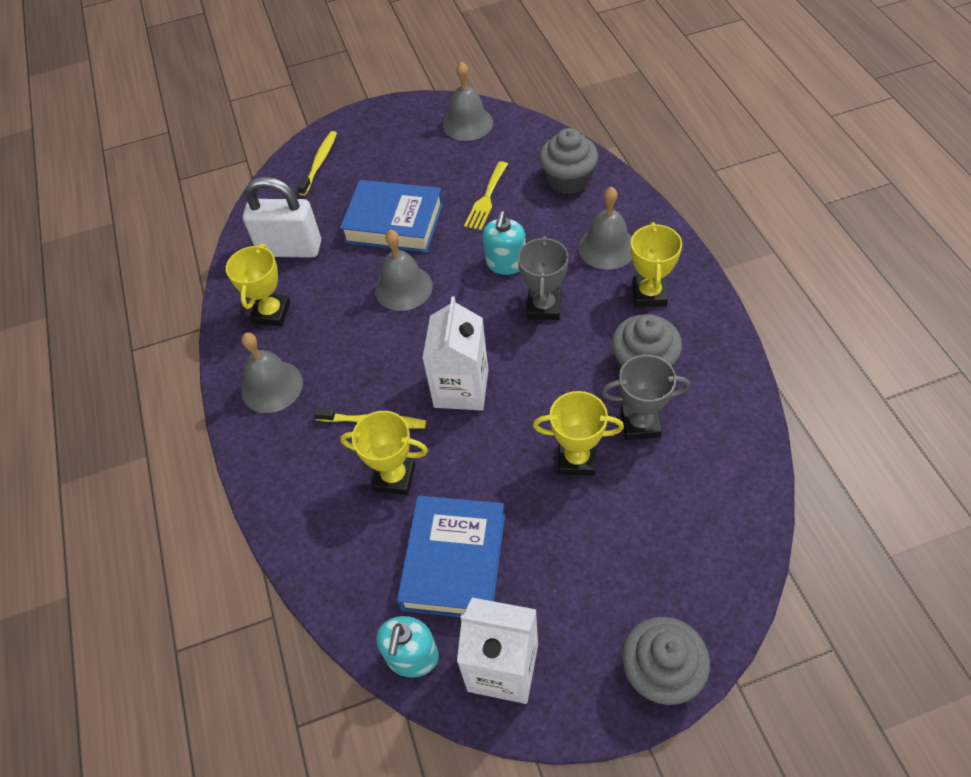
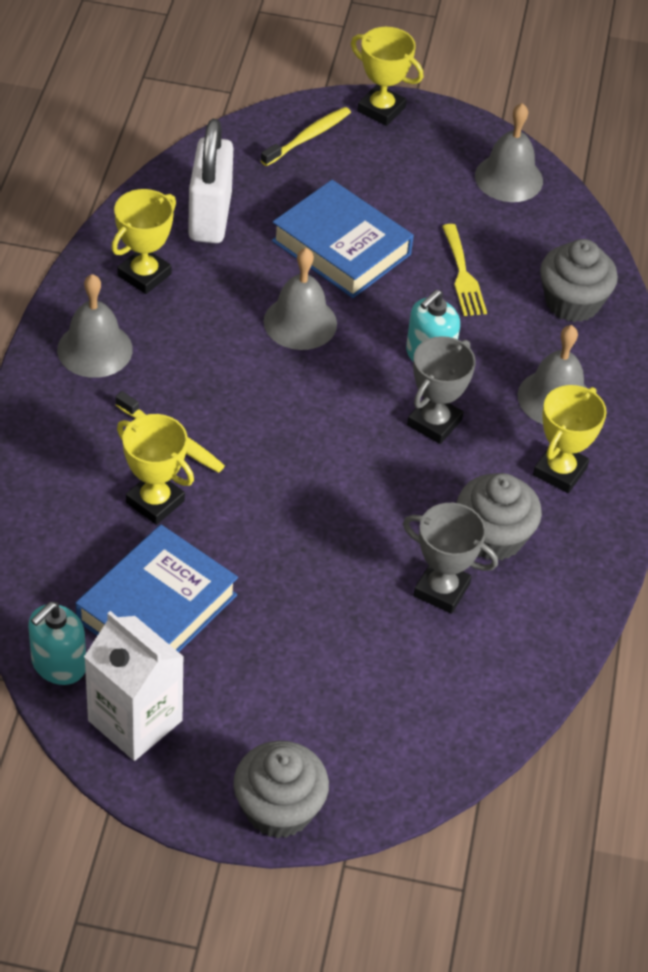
camera: 20 degrees right, 5 degrees down
(290, 249) = (210, 217): white padlock -> white padlock turned 60 degrees clockwise
(461, 388) = (284, 455): white carton -> none
(486, 199) = (463, 275): yellow fork -> yellow fork turned 60 degrees counterclockwise
(576, 459) = (349, 586): yellow trophy -> yellow trophy (381, 109)

